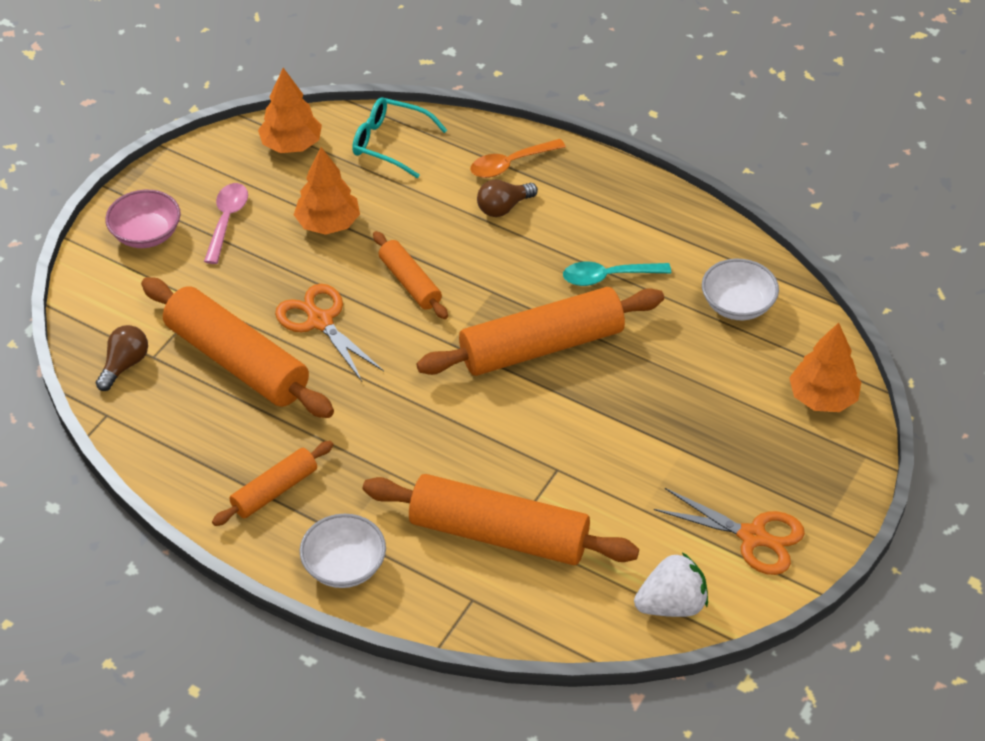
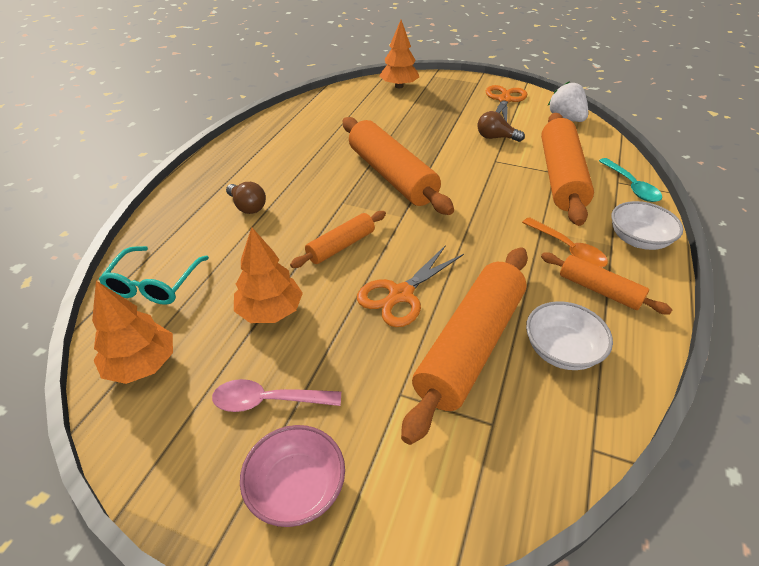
camera: 100 degrees left, 5 degrees down
(124, 365) = (516, 451): brown light bulb -> brown light bulb (495, 138)
(510, 164) = (194, 208): orange spoon -> orange spoon (568, 249)
(608, 277) = (318, 155): turquoise spoon -> turquoise spoon (631, 186)
(737, 305) = (334, 111): white bowl -> white bowl (561, 350)

